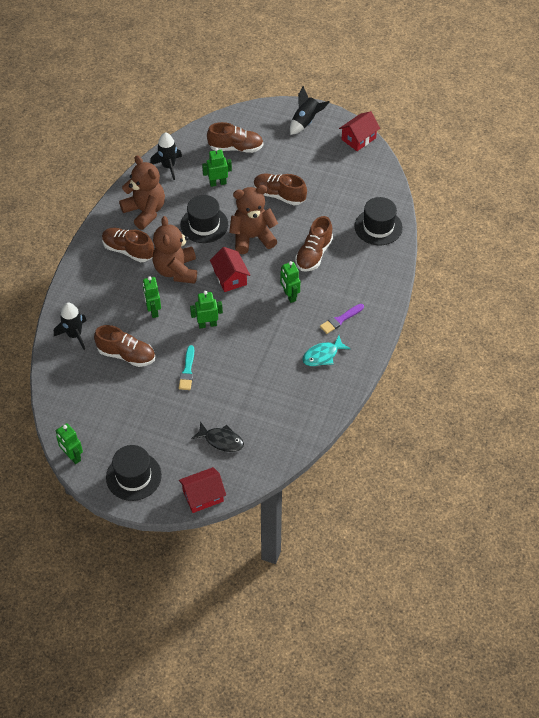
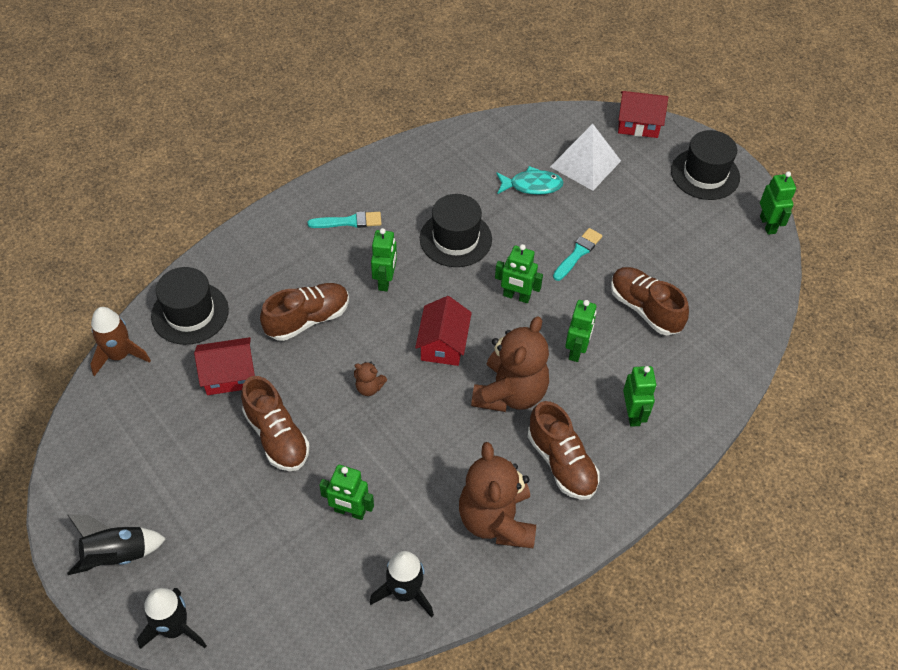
camera: 150 degrees left, 0 degrees up
(74, 335) = (703, 370): black rocket -> black rocket (175, 628)
(103, 292) = (633, 414): none -> green robot
(204, 225) = (422, 446): black hat -> black hat (455, 239)
(221, 440) = (585, 163): black fish -> white pyramid
(236, 148) = (270, 568): brown shoe -> none
(252, 238) = (369, 387): brown teddy bear -> brown teddy bear, size x0.42
(322, 355) = (404, 193): turquoise fish -> turquoise fish (532, 185)
(340, 320) = (349, 221): purple brush -> turquoise brush
(358, 139) = (72, 472): red house -> red house (229, 375)
(391, 191) = (119, 355): none -> brown rocket

